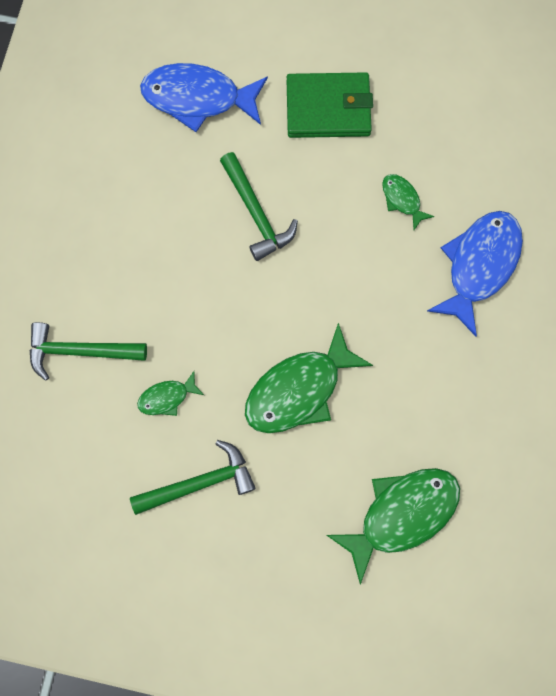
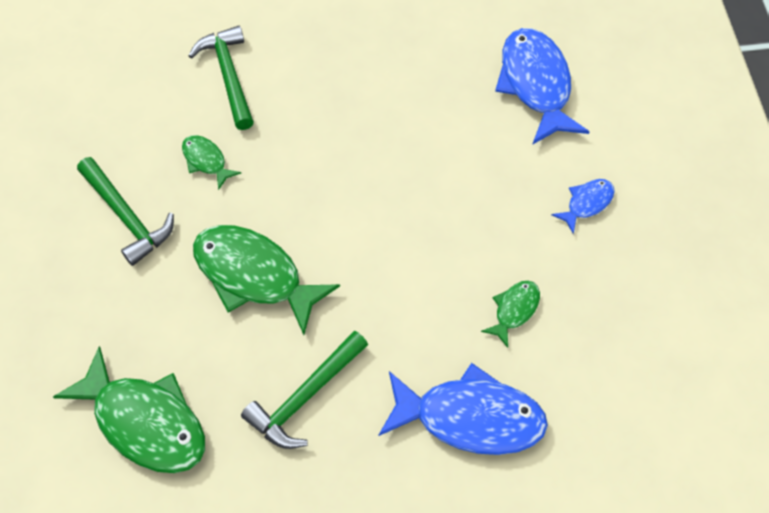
camera: 70 degrees right, 15 degrees down
(256, 213) = (434, 175): green hammer -> green hammer (305, 397)
(328, 108) = (586, 203): green wallet -> blue fish

